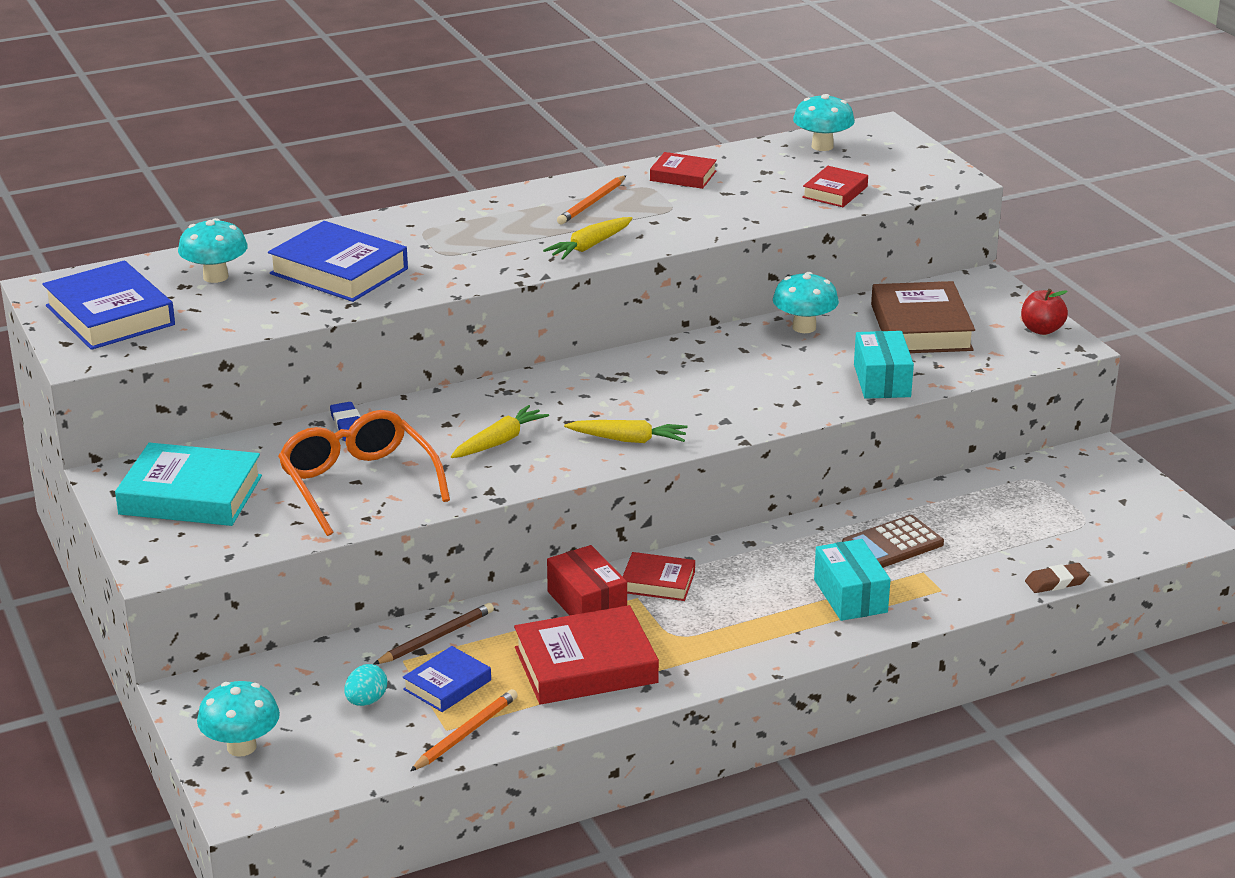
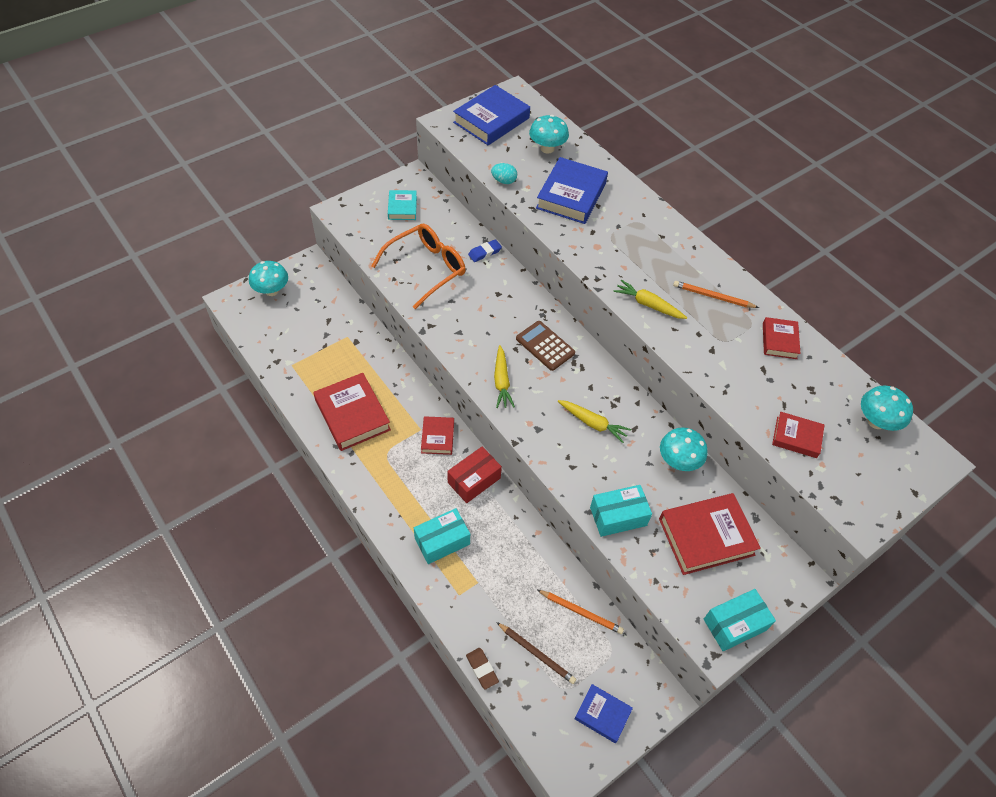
camera: 75 degrees right, 25 degrees up
(190, 495) = (402, 208): turquoise book -> turquoise book, size x0.56
(366, 701) = (311, 329): turquoise egg -> turquoise egg (504, 181)
(436, 638) = (368, 346): brown pencil -> brown pencil (536, 653)
(447, 685) = (328, 358): blue book -> blue book (602, 714)
(466, 734) = (288, 373): orange pencil -> orange pencil (580, 612)
(499, 441) = (484, 320): yellow carrot -> yellow carrot (592, 423)
(587, 603) = (410, 406): red box -> red box (474, 480)
(892, 544) = (505, 561): brown calculator -> brown calculator (545, 346)
(920, 327) = (706, 536): brown book -> red book
(1041, 330) = (734, 624): red apple -> turquoise box

